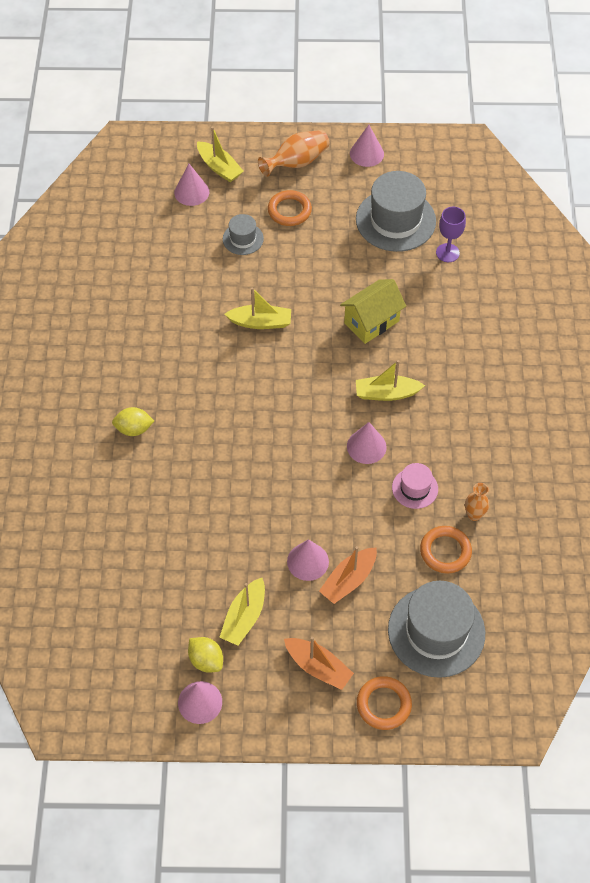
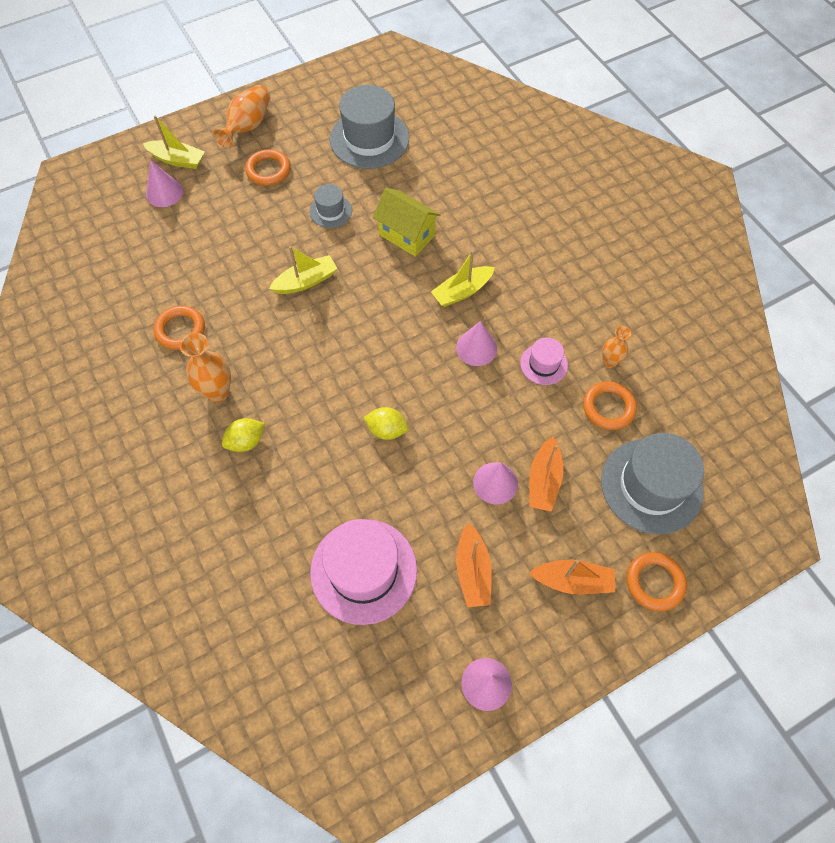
camera: 30 degrees left, 5 degrees up
(136, 315) = (180, 330): none -> orange ring
(136, 379) = (218, 392): none -> orange vase
(161, 572) = (363, 570): none -> pink hat
(206, 660) = (464, 636): yellow lemon -> yellow lemon (386, 430)
(243, 239) = (240, 214): grey hat -> grey hat (331, 211)
(244, 617) = (473, 571): yellow boat -> orange boat
(366, 153) = (306, 94): pink cone -> none
(371, 322) = (407, 235): yellow house -> yellow house turned 75 degrees counterclockwise
(447, 253) = (432, 147): purple goblet -> none

